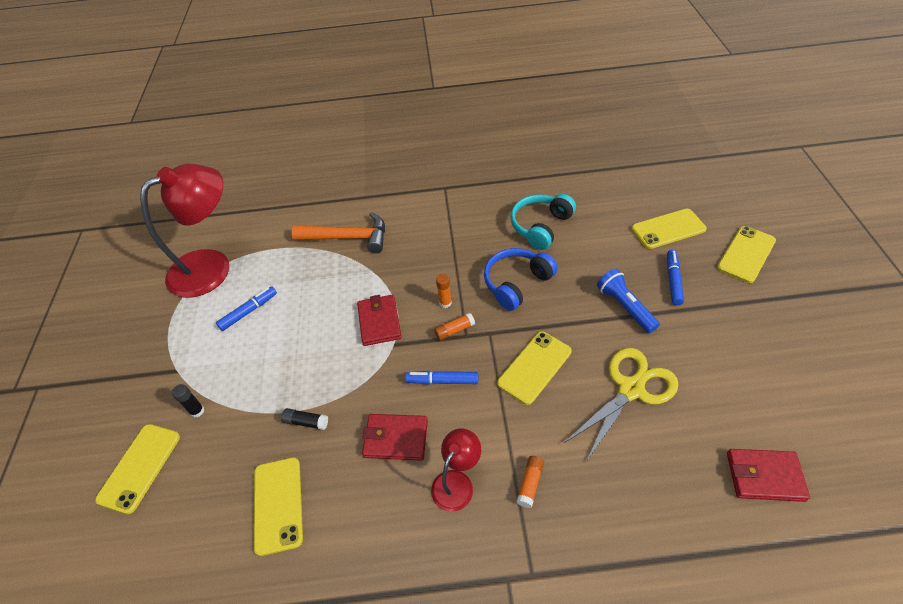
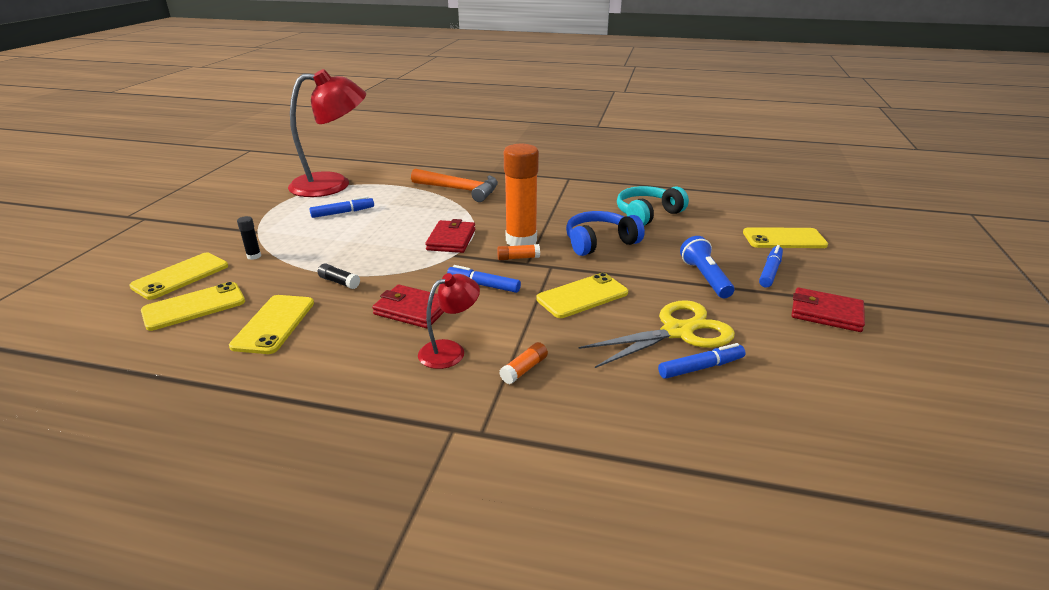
camera: 15 degrees right, 20 degrees down
(445, 303) = (521, 241): orange glue stick -> orange glue stick, size x2.42
(666, 429) = (701, 367): none -> blue marker
(746, 254) = (867, 270): yellow phone -> yellow phone (194, 306)
(764, 476) = (803, 430): red wallet -> red wallet (826, 313)

